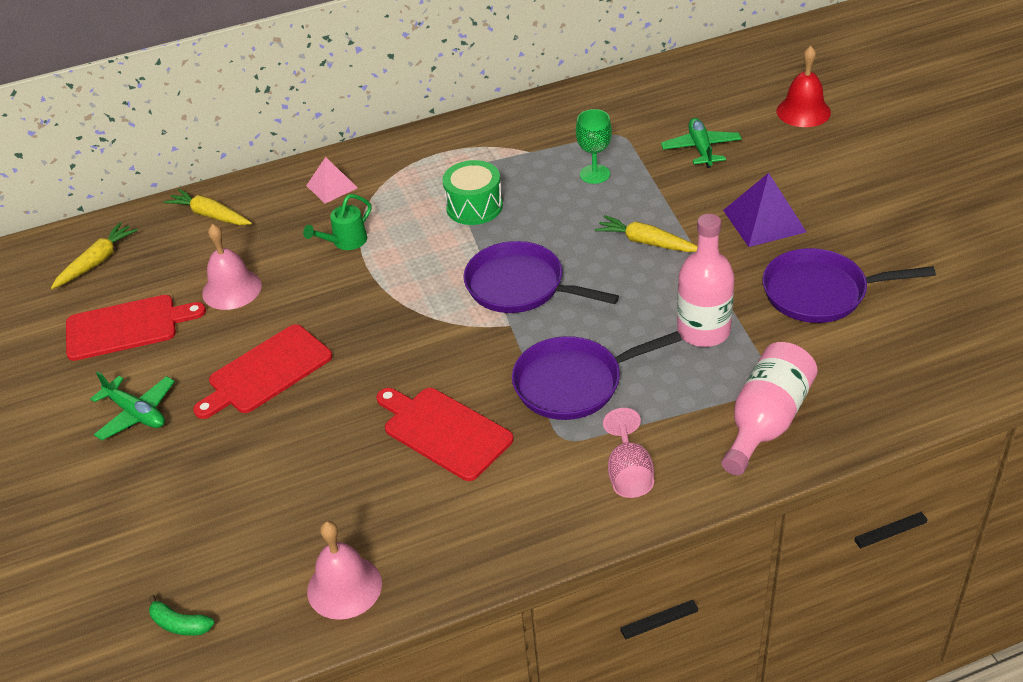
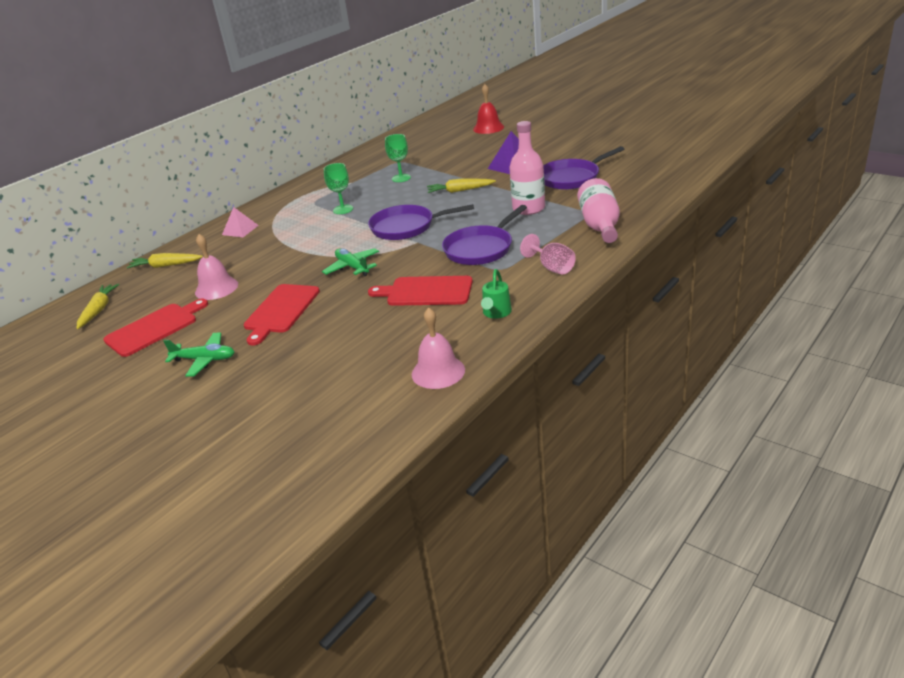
camera: 30 degrees left, 10 degrees down
(179, 624) = (344, 432): green banana -> none
(345, 242) = (275, 246): green watering can -> green watering can (496, 313)
(474, 207) = (343, 209): green drum -> green goblet
(701, 149) = (450, 153): green plane -> green plane (352, 267)

